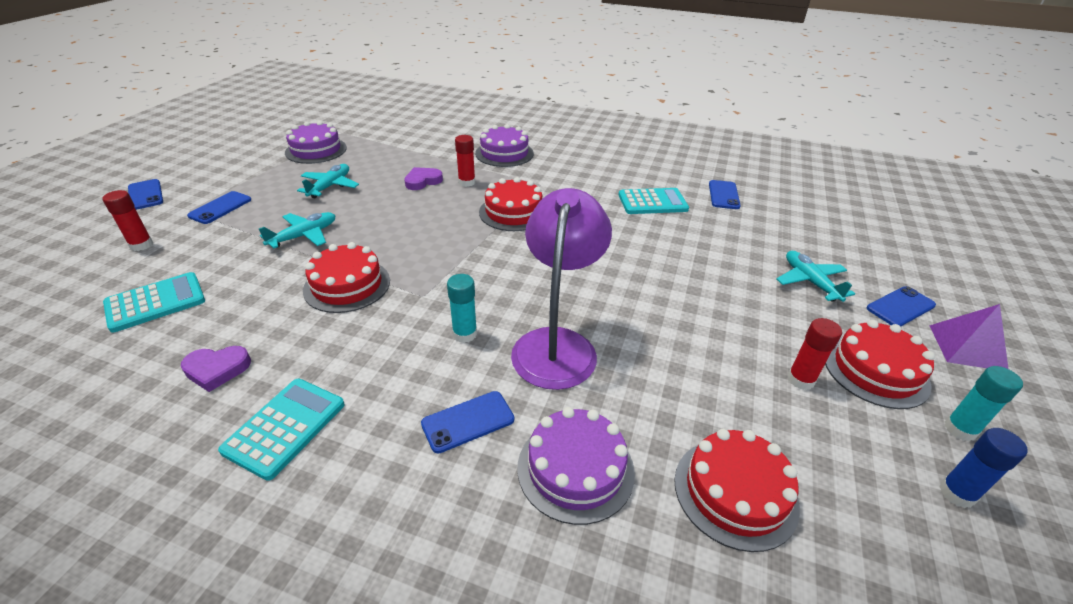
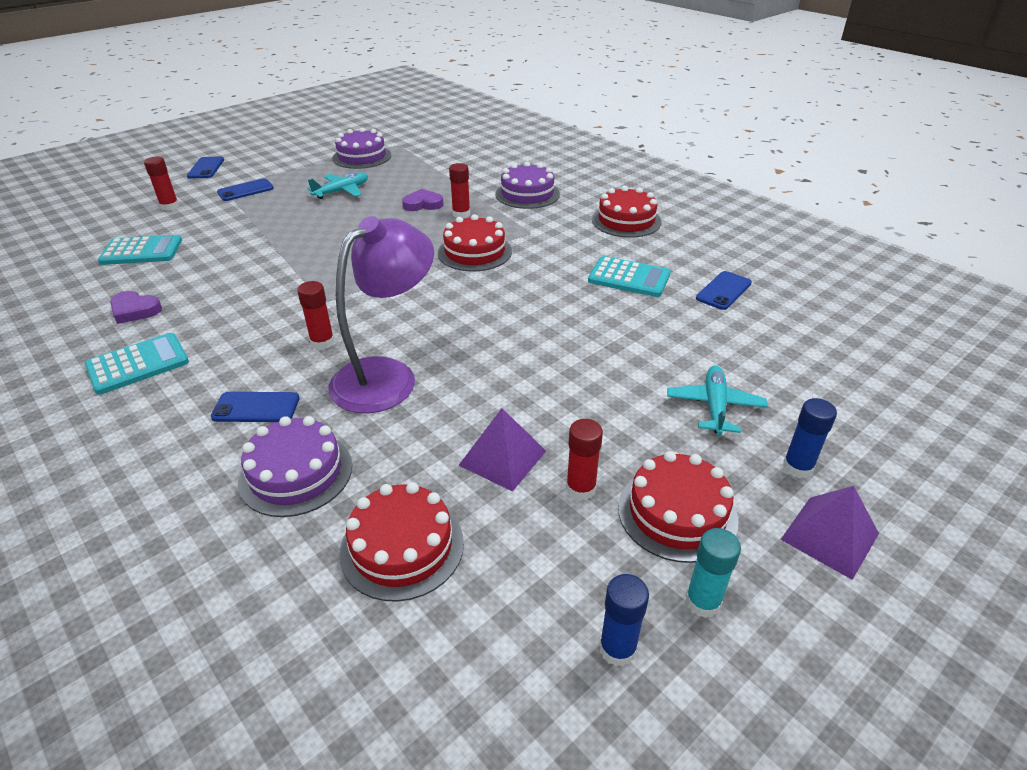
camera: 30 degrees right, 0 degrees up
(304, 236) = (282, 228): turquoise plane -> none
(347, 285) = (275, 276): red cake -> red cake (626, 221)
(465, 334) = (322, 342): turquoise glue stick -> red glue stick
(723, 379) = (502, 458): none -> purple pyramid
(900, 307) = (797, 467): blue phone -> blue glue stick

